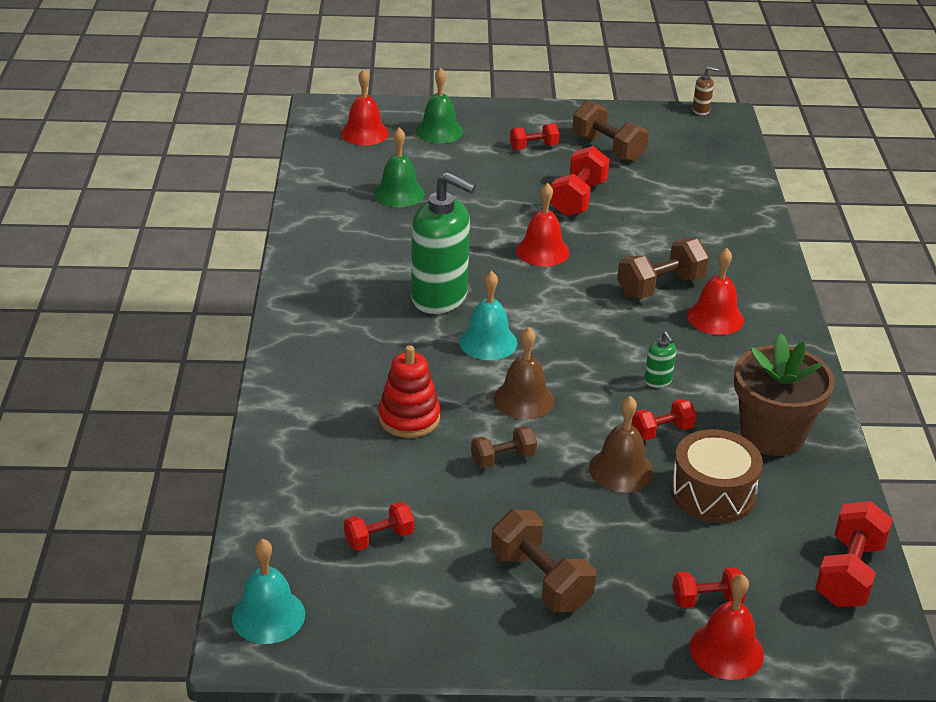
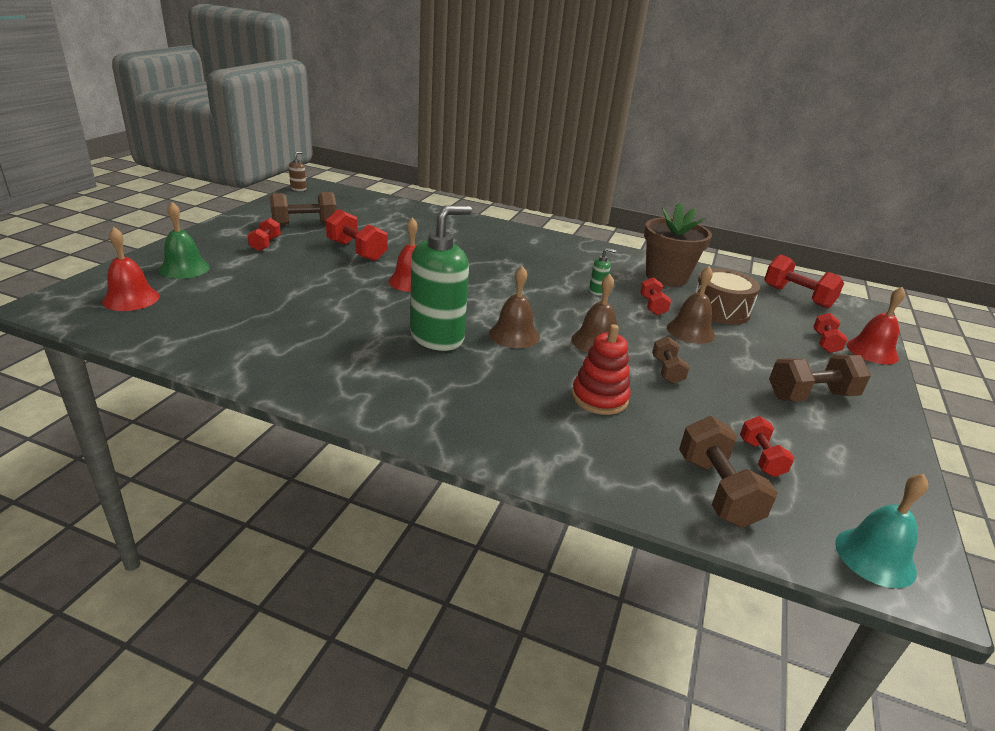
camera: 70 degrees left, 5 degrees down
(399, 193) = (258, 311): green bell -> none
(488, 342) = (514, 335): turquoise bell -> brown bell
(660, 287) = (491, 259): brown dumbbell -> brown dumbbell (717, 490)
(715, 317) = (538, 255): red bell -> none

